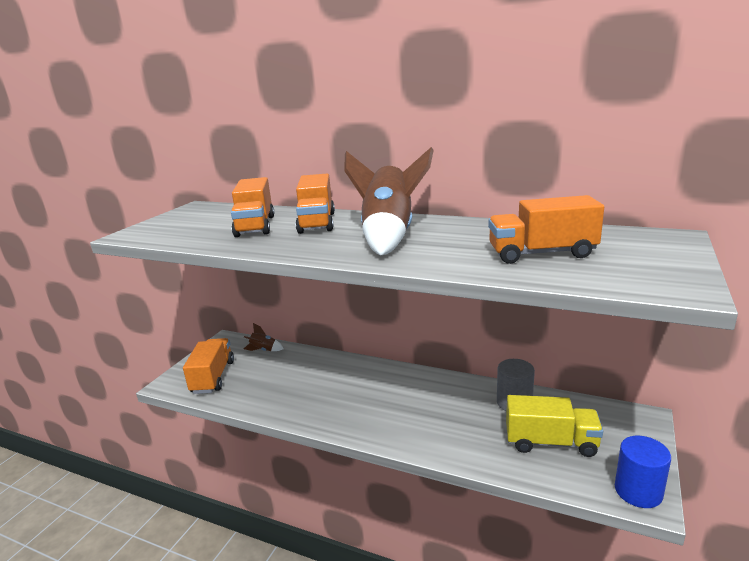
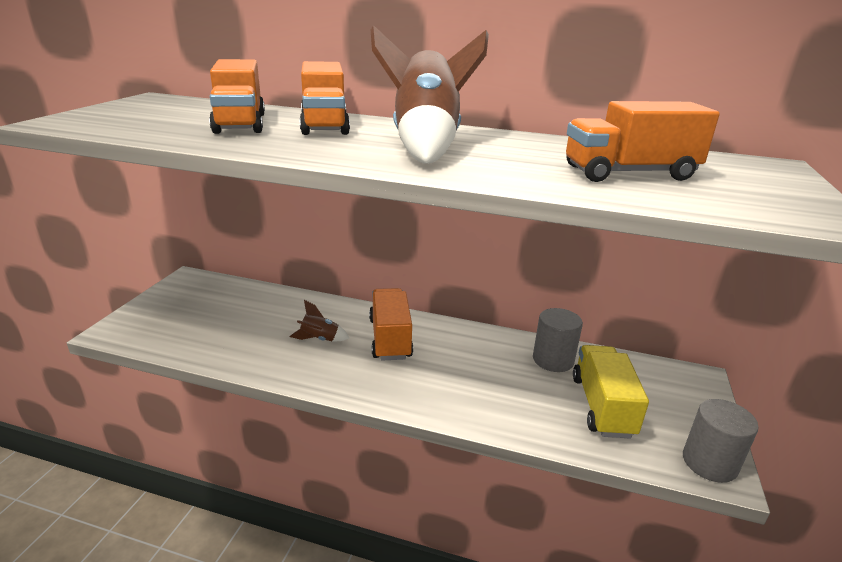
camera: 10 degrees left, 5 degrees up
(213, 377) = (174, 324): orange truck -> orange truck (390, 338)
(263, 350) = (239, 292): brown rocket -> brown rocket (319, 339)
(550, 442) = (602, 406): yellow truck -> yellow truck turned 90 degrees counterclockwise
(638, 491) = (709, 463): blue cylinder -> grey cylinder

